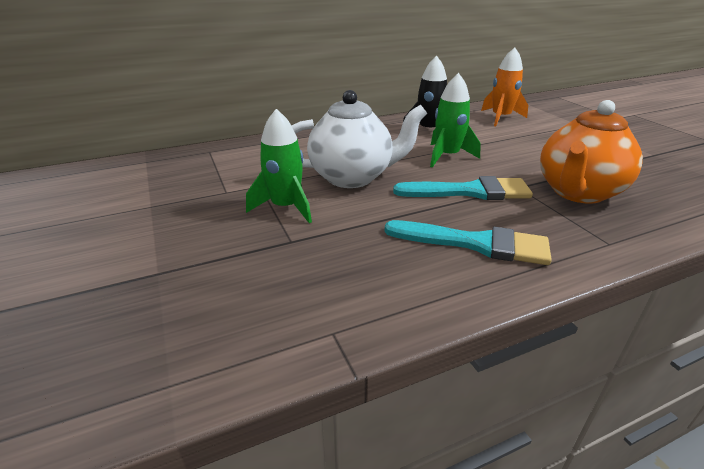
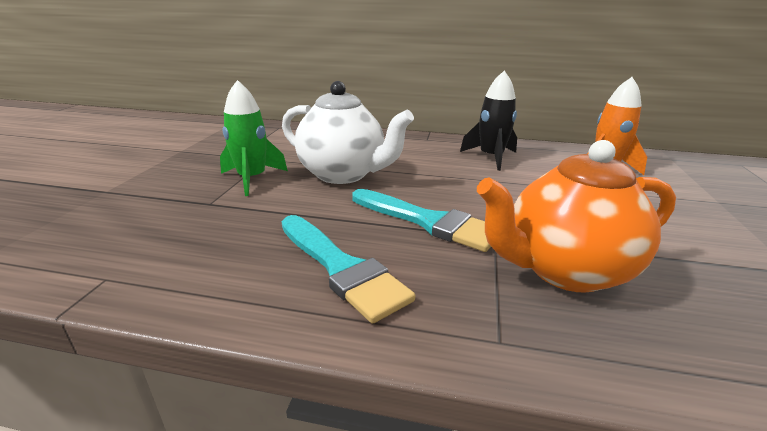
camera: 35 degrees right, 5 degrees down
(447, 156) = (467, 184): green rocket -> none

